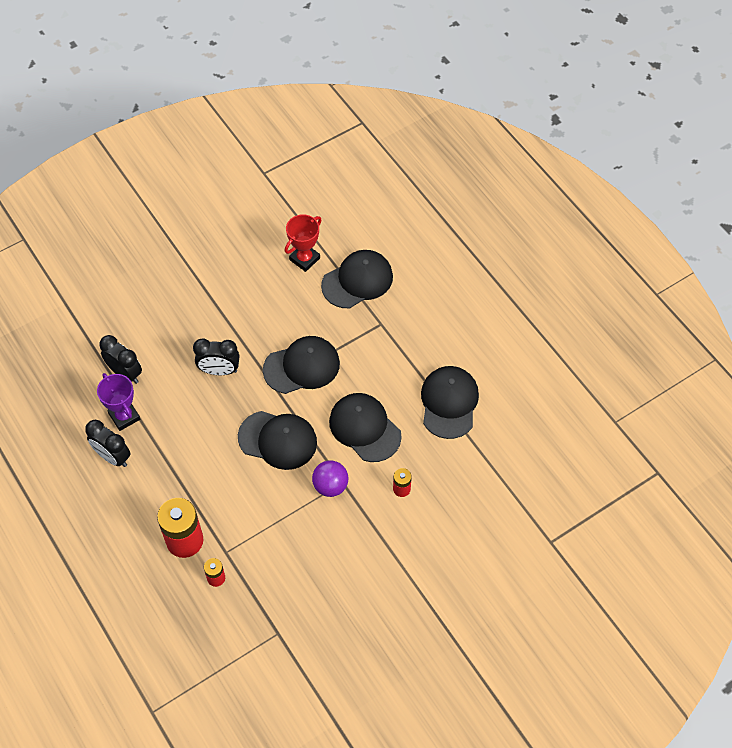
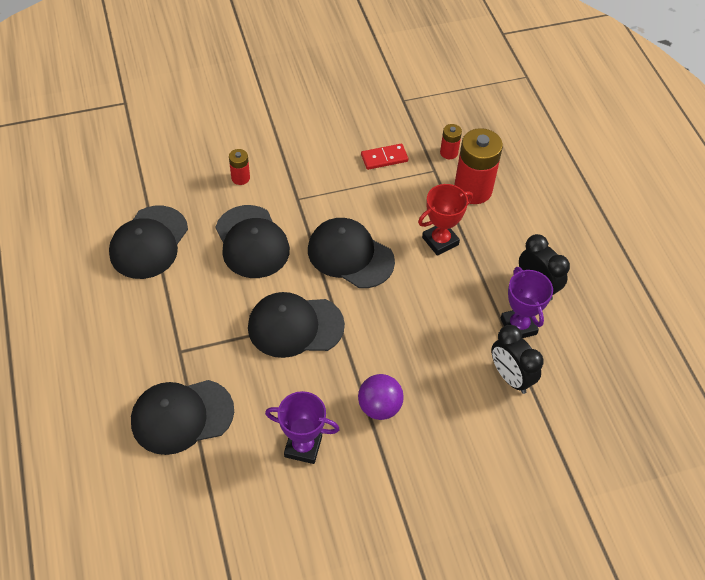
camera: 165 degrees left, 5 degrees down
(219, 370) = (394, 349): black clock -> none
(265, 284) = (303, 447): none -> purple trophy
(277, 552) = (384, 158): none -> red domino
(304, 259) = (237, 469): red trophy -> red trophy (440, 241)
(330, 486) = (310, 199): purple ball -> purple ball (379, 407)

